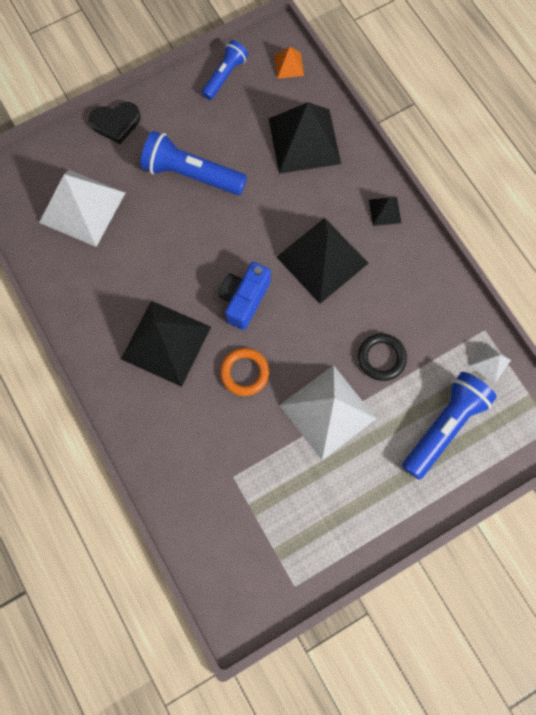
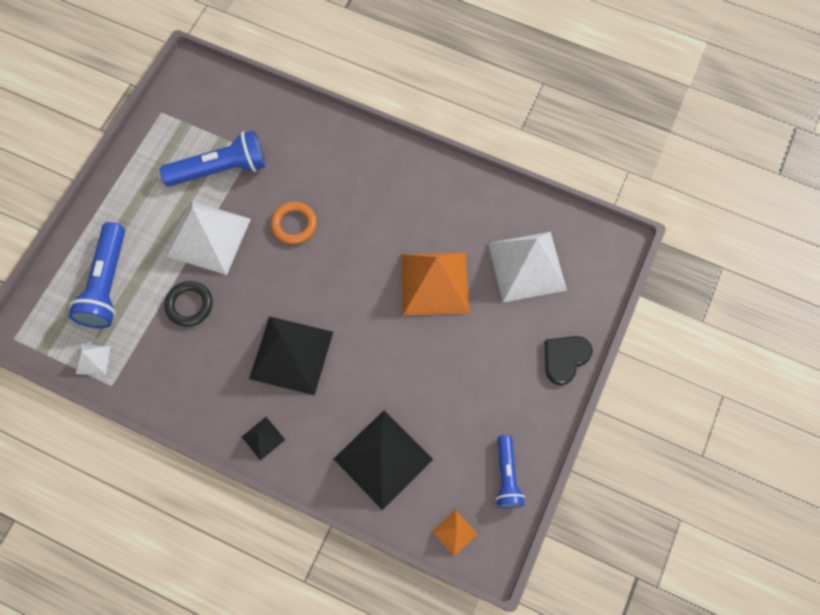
camera: 145 degrees right, 5 degrees down
(166, 242) = (434, 283): none -> orange pyramid
(166, 343) = (372, 207): black pyramid -> none
(192, 174) = (460, 356): blue flashlight -> blue flashlight (220, 169)
(244, 299) = (334, 279): blue camera -> none

